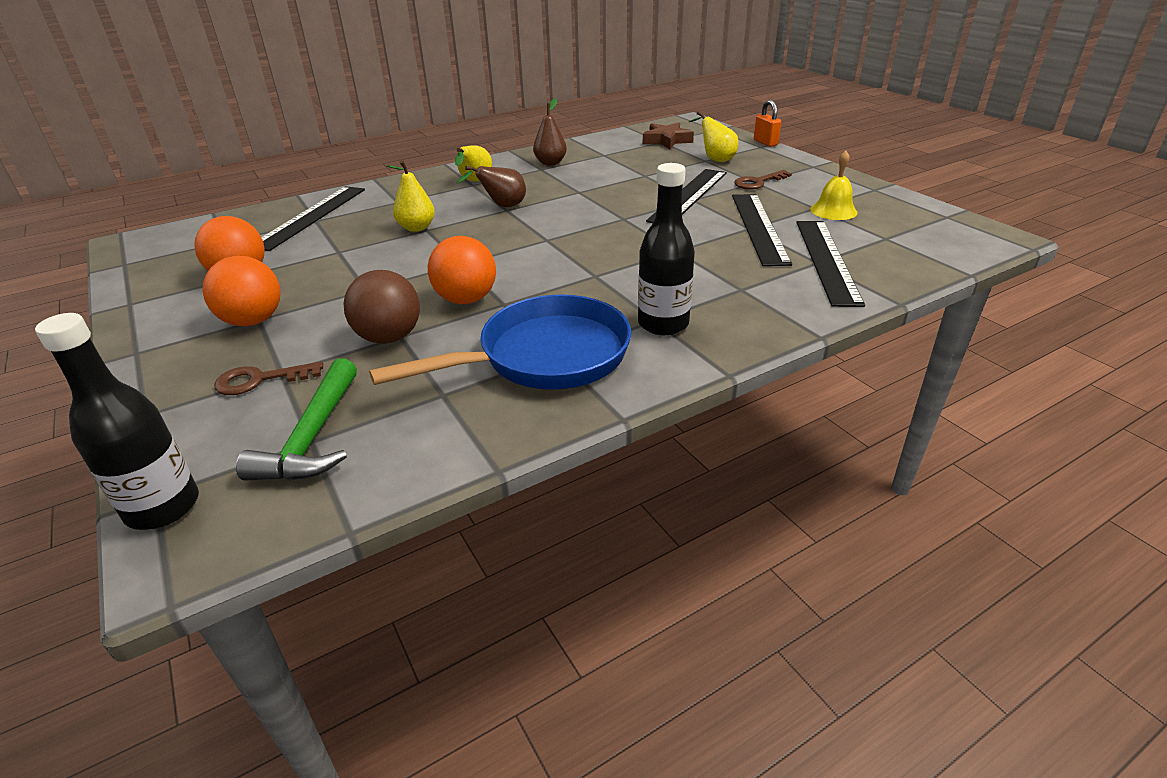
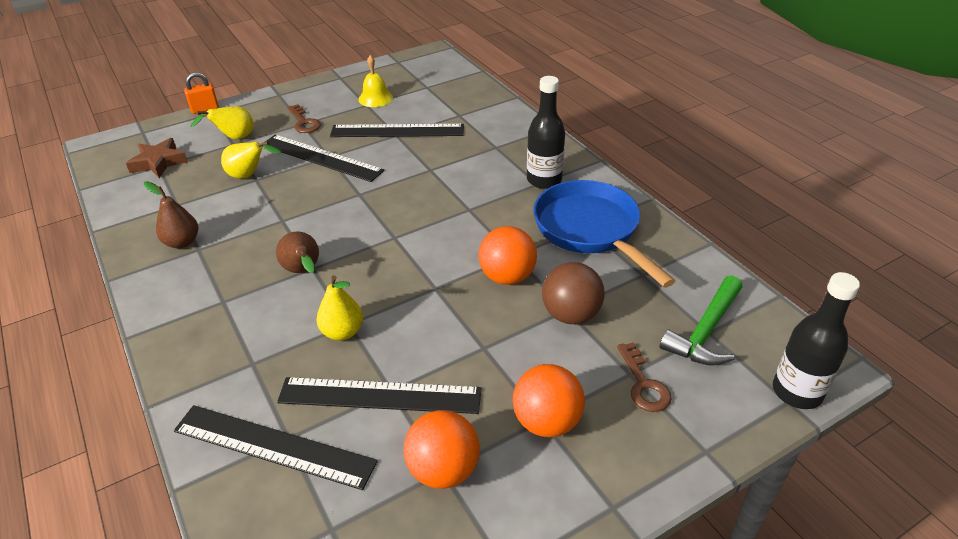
camera: 90 degrees left, 5 degrees up
(312, 437) = (705, 332): green hammer -> green hammer turned 120 degrees clockwise
(474, 182) = (216, 300): yellow pear -> yellow pear (249, 175)
(826, 260) = (457, 111): black ruler -> black ruler (380, 396)

